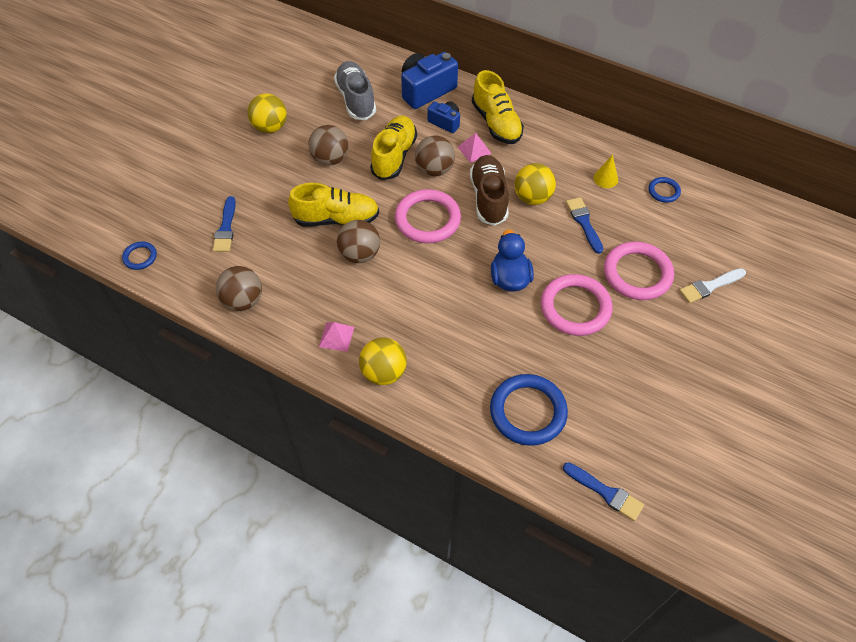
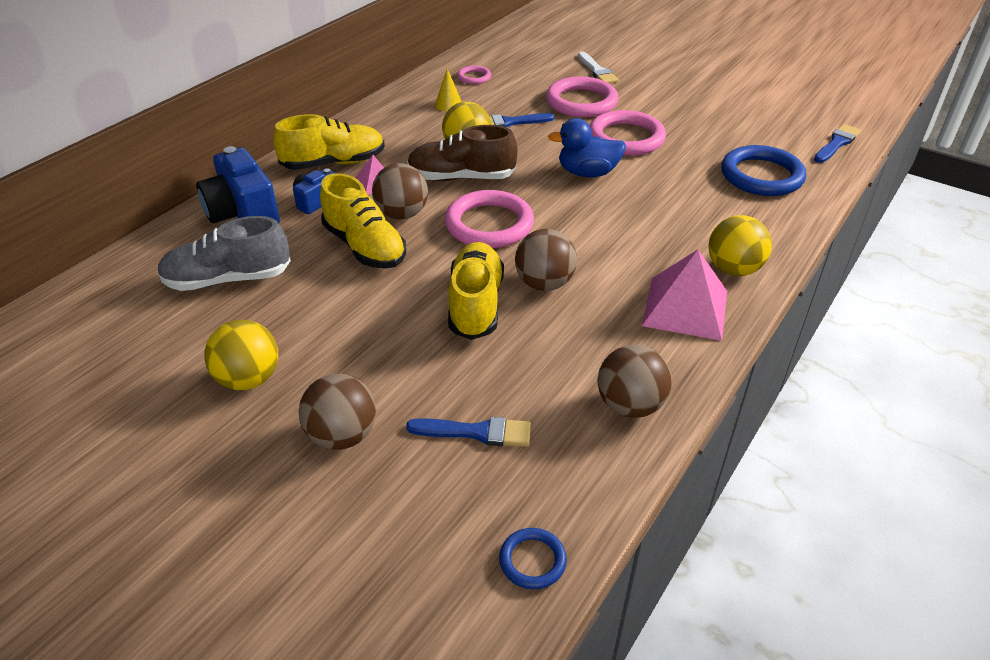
camera: 85 degrees left, 15 degrees down
(330, 159) = (350, 308): brown ball -> brown ball (342, 436)
(336, 336) = (685, 308): pink pyramid -> pink pyramid, size x1.89
(394, 156) = (365, 247): yellow shoe -> yellow shoe turned 150 degrees counterclockwise
(663, 191) = (474, 77): blue ring -> pink ring

